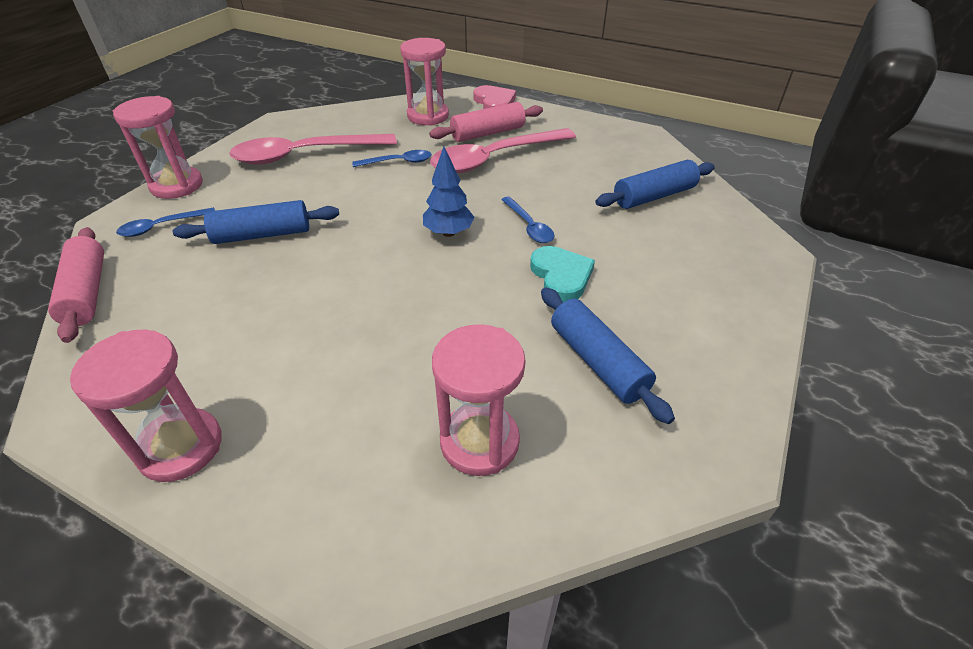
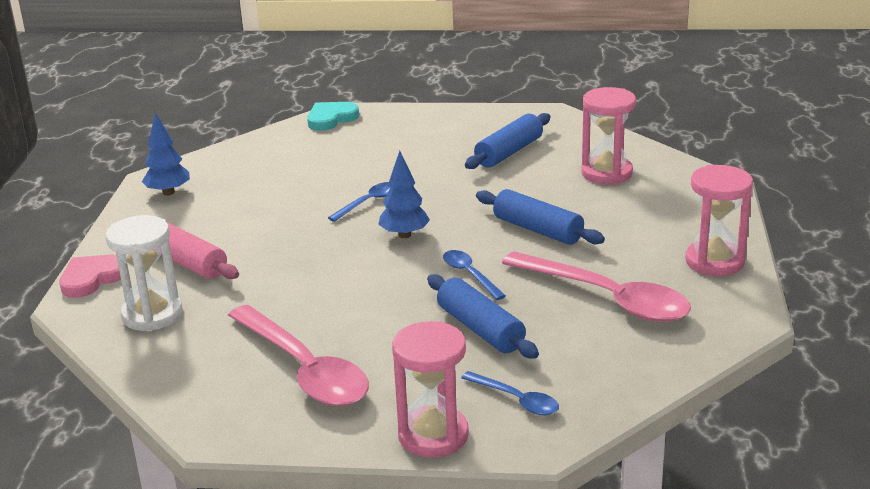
camera: 110 degrees left, 15 degrees down
(87, 292) = (641, 387): pink rolling pin -> none
(399, 162) = (287, 298): blue spoon -> blue spoon (469, 274)
(428, 116) = (152, 314): pink hourglass -> white hourglass
(494, 159) = (250, 245): pink spoon -> pink spoon (607, 298)
(561, 276) = (428, 178): turquoise heart -> turquoise heart (331, 119)
(613, 137) = (168, 192): none -> blue tree
(654, 196) = (282, 160): blue rolling pin -> blue rolling pin (538, 230)

